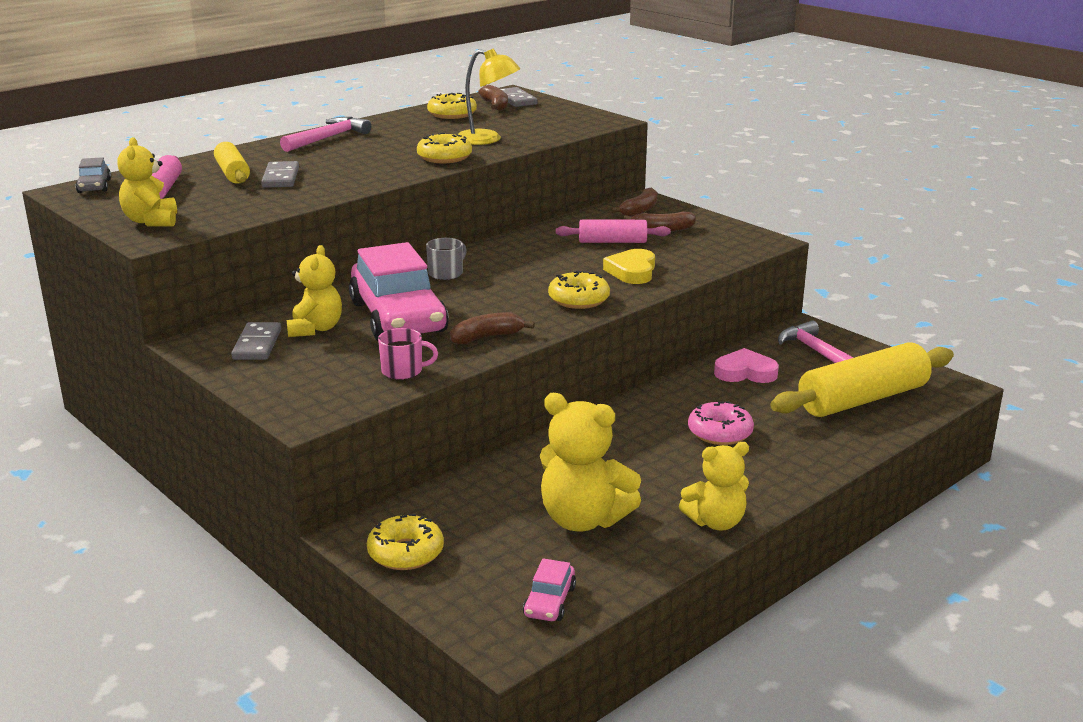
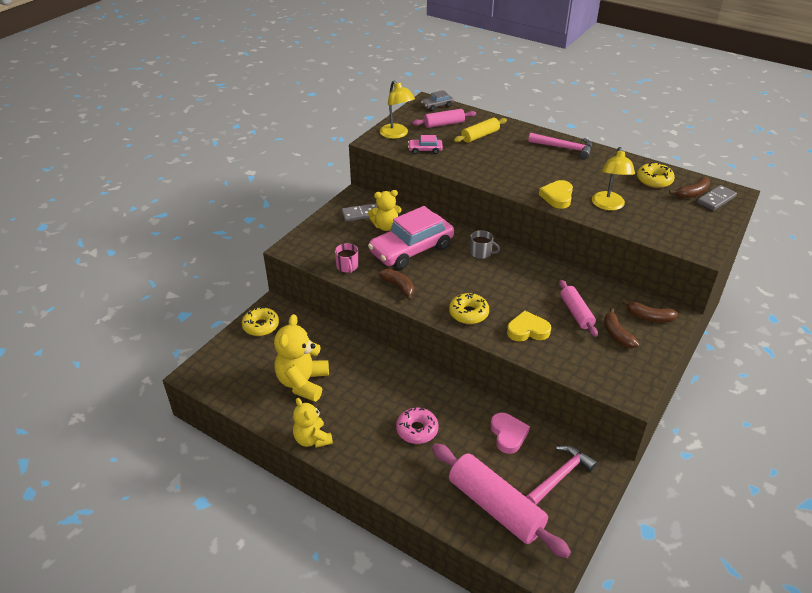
camera: 75 degrees right, 15 degrees up
(151, 221) = (396, 134): yellow teddy bear -> yellow lamp
(280, 178) = (482, 151): grey domino -> none
(444, 157) = (557, 197): yellow donut -> yellow heart
(549, 601) = (229, 383): pink car -> pink car (425, 150)
(862, 399) = (495, 507): yellow rolling pin -> pink rolling pin

